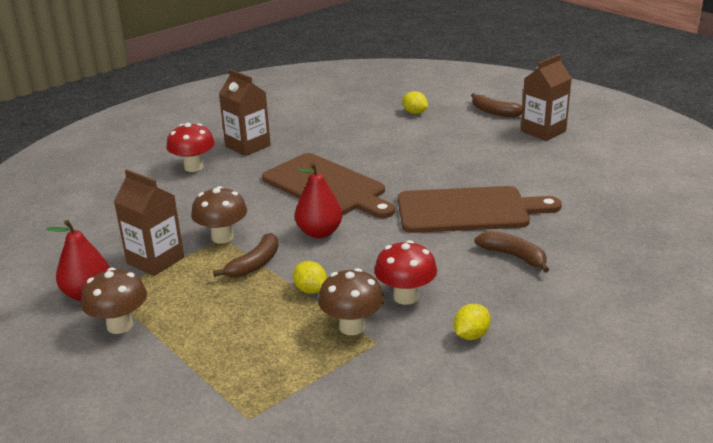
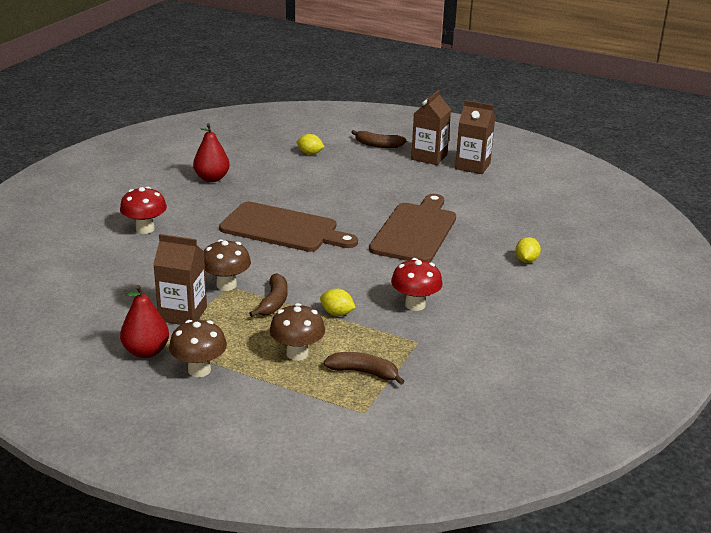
camera: 25 degrees left, 0 degrees up
(248, 146) = (180, 203): brown carton -> brown carton (472, 166)
(319, 232) = (307, 268): red pear -> red pear (212, 178)
(352, 327) = (391, 334): brown mushroom -> brown mushroom (297, 354)
(468, 210) = (415, 231): brown cutting board -> brown cutting board turned 45 degrees counterclockwise
(471, 335) = (482, 323): yellow lemon -> yellow lemon (526, 260)
(514, 256) = (474, 261): brown banana -> brown banana (364, 372)

